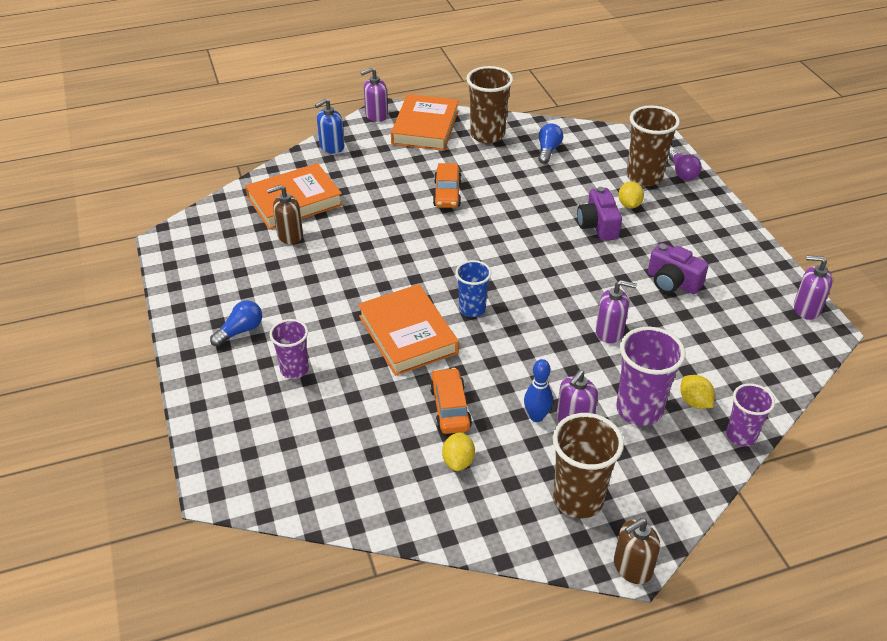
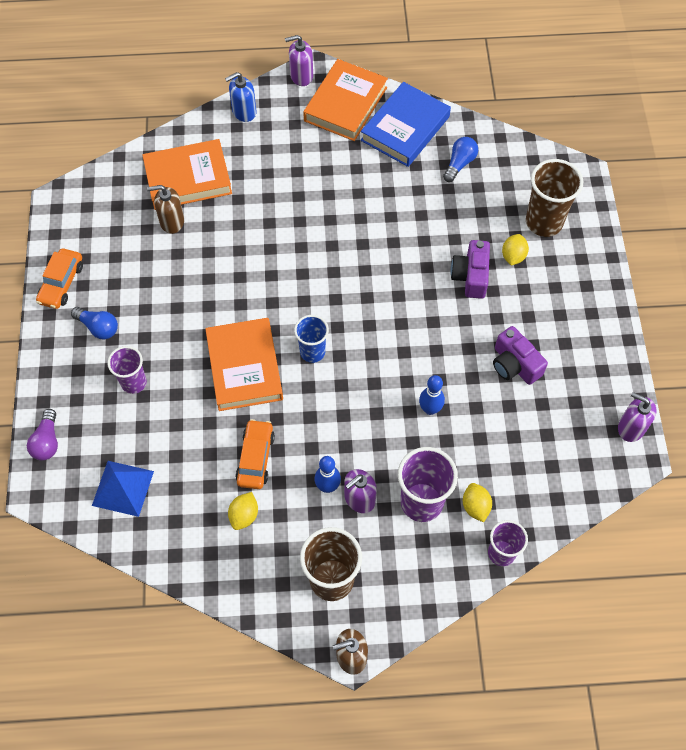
camera: 15 degrees right, 20 degrees up
(240, 331) = (98, 327): blue light bulb -> blue light bulb turned 60 degrees clockwise
(313, 465) = (123, 488): none -> blue pyramid
(447, 194) = (337, 201): orange car -> orange car (61, 283)
(487, 135) = (405, 128): brown cup -> blue book
(609, 332) = (430, 409): purple soap dispenser -> blue bowling pin
(682, 173) = (586, 225): purple light bulb -> purple light bulb (47, 441)

